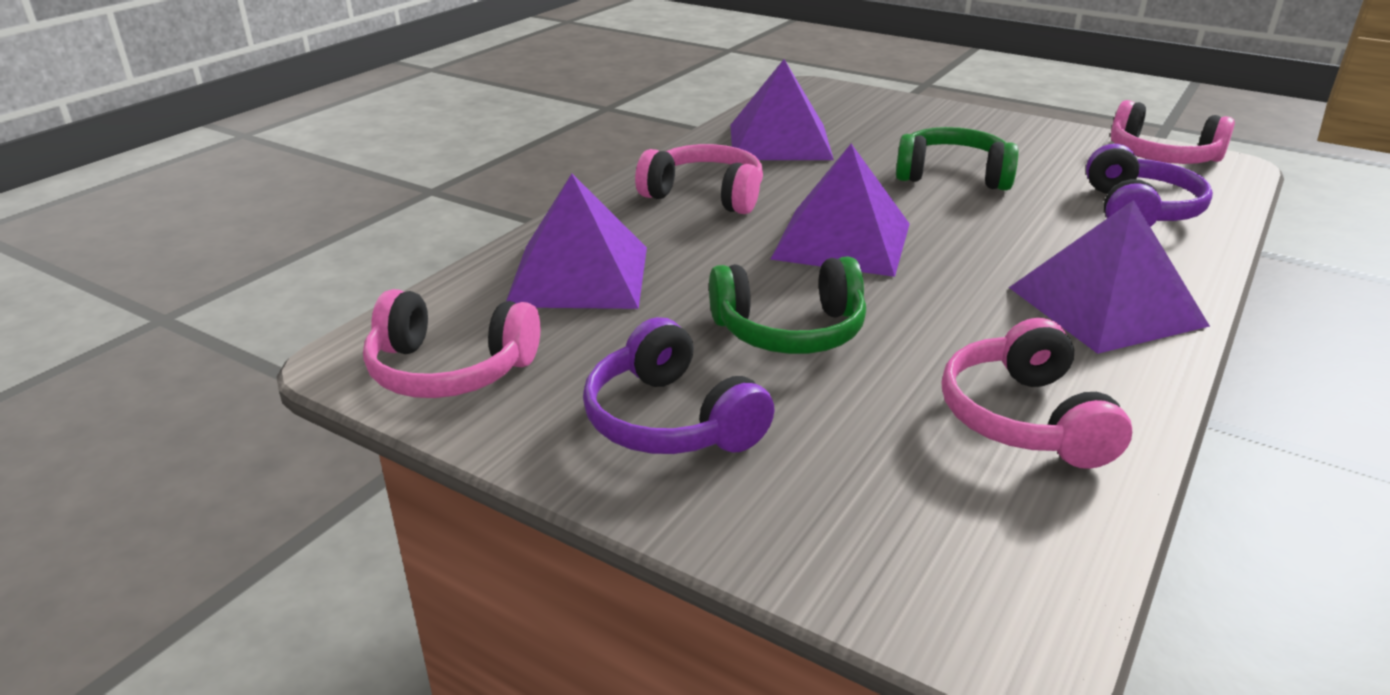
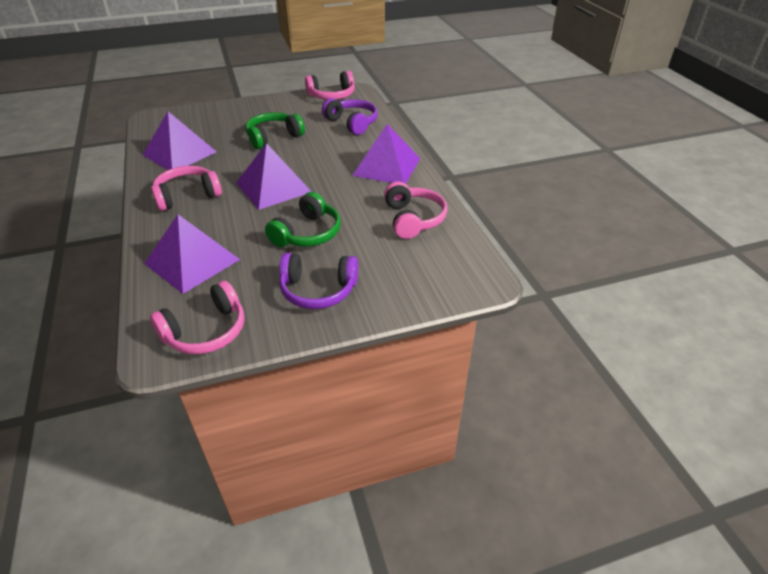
camera: 50 degrees left, 10 degrees up
(1024, 419) = (413, 219): pink headphones -> pink headphones turned 135 degrees counterclockwise

